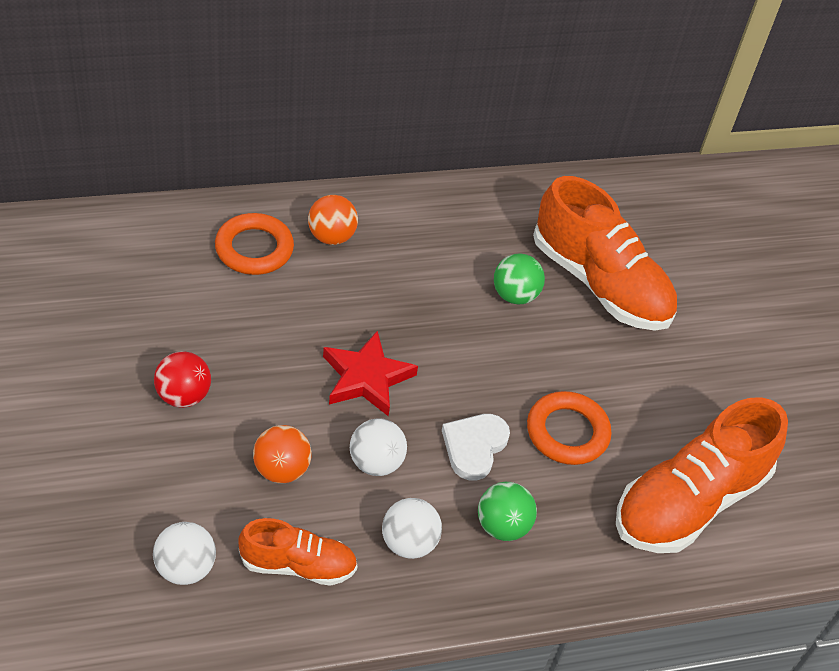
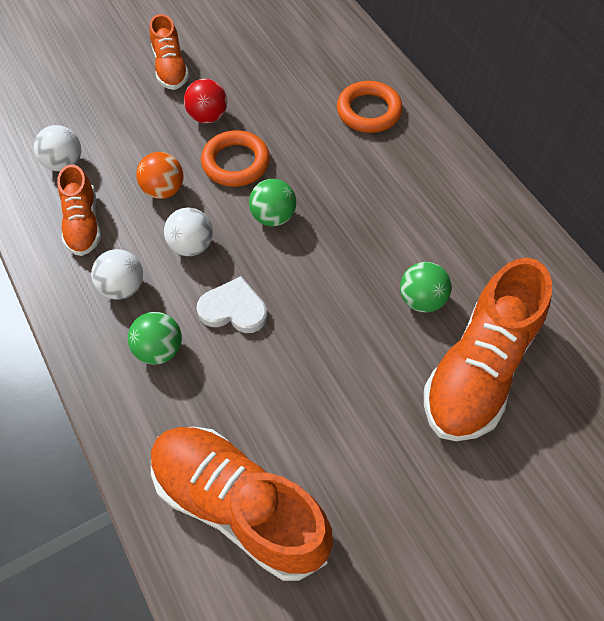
camera: 80 degrees right, 10 degrees up
(73, 412) = (170, 68): none -> orange shoe
(331, 237) = (411, 153): orange ball -> none
(366, 378) = (273, 217): red star -> green ball
(567, 432) = (279, 379): orange ring -> orange ring (236, 163)

